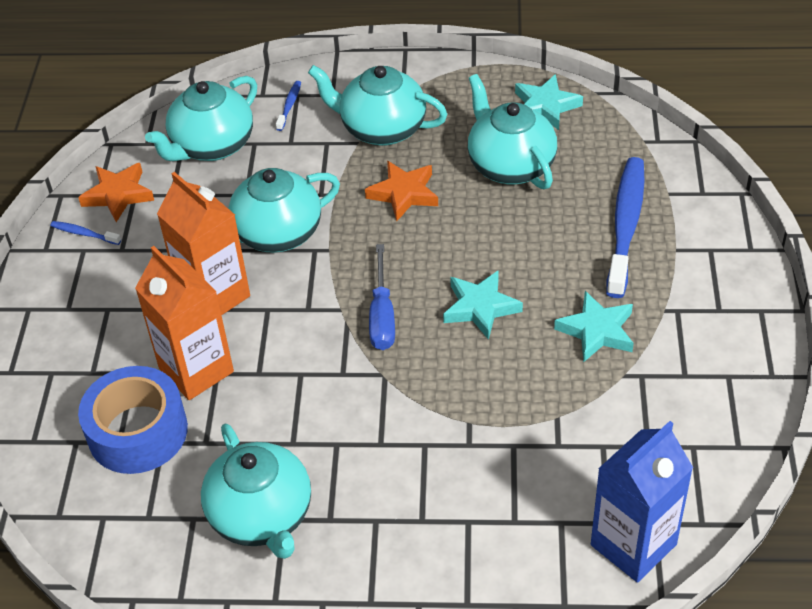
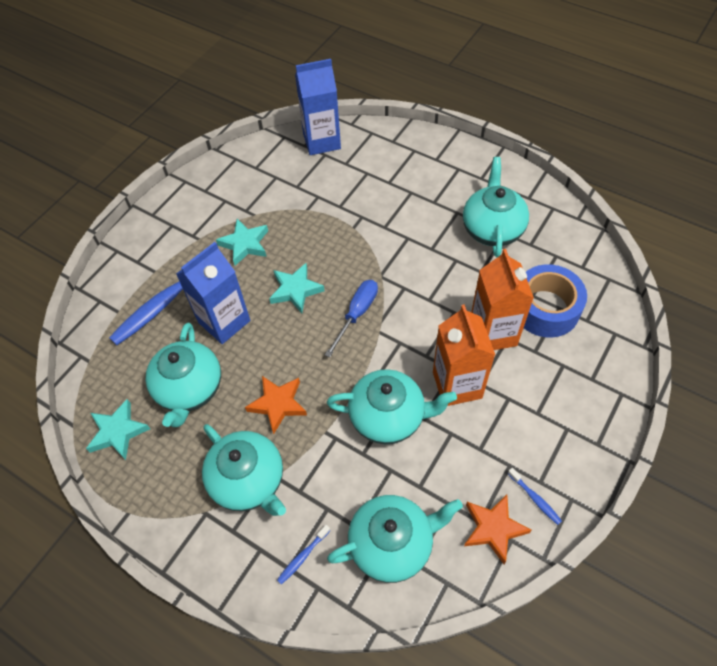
camera: 150 degrees left, 10 degrees up
(535, 237) = (224, 321): none -> blue carton

